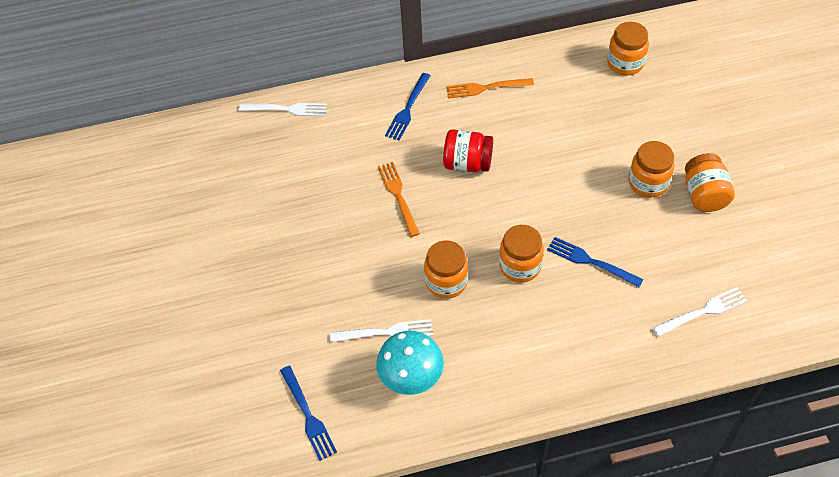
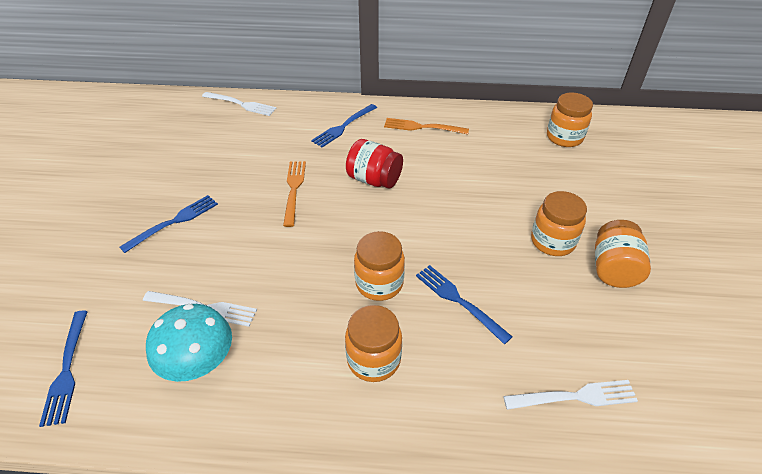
camera: 15 degrees right, 10 degrees down
(307, 262) = (174, 222): none -> blue fork
(446, 281) = (295, 277): orange jar -> orange jar (374, 359)

